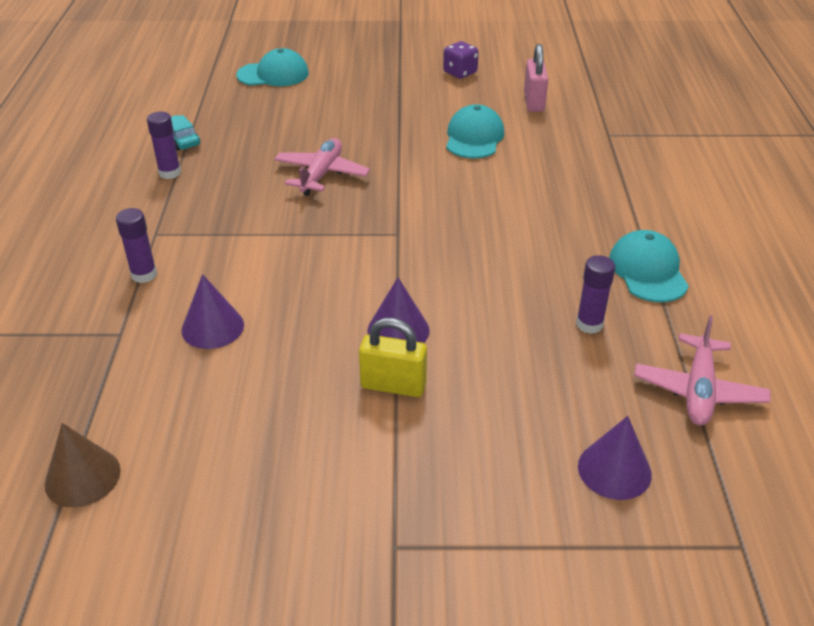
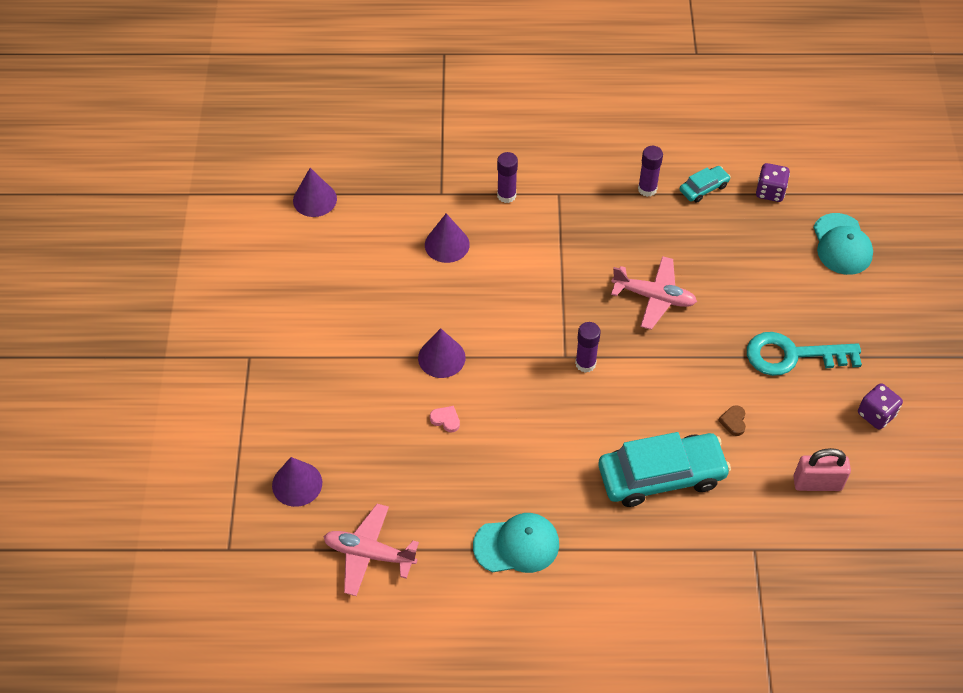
camera: 90 degrees right, 15 degrees up
(82, 477) = (315, 199): brown cone -> purple cone
(198, 104) = (770, 192): none -> purple dice
(393, 385) = (383, 355): yellow padlock -> none
(398, 105) = (793, 355): none -> turquoise key
(474, 137) = (733, 421): turquoise cap -> brown heart
(492, 325) = (446, 420): none -> pink heart
(542, 178) = (661, 476): none -> turquoise car
(589, 324) = (446, 489): purple glue stick -> purple glue stick (585, 363)

